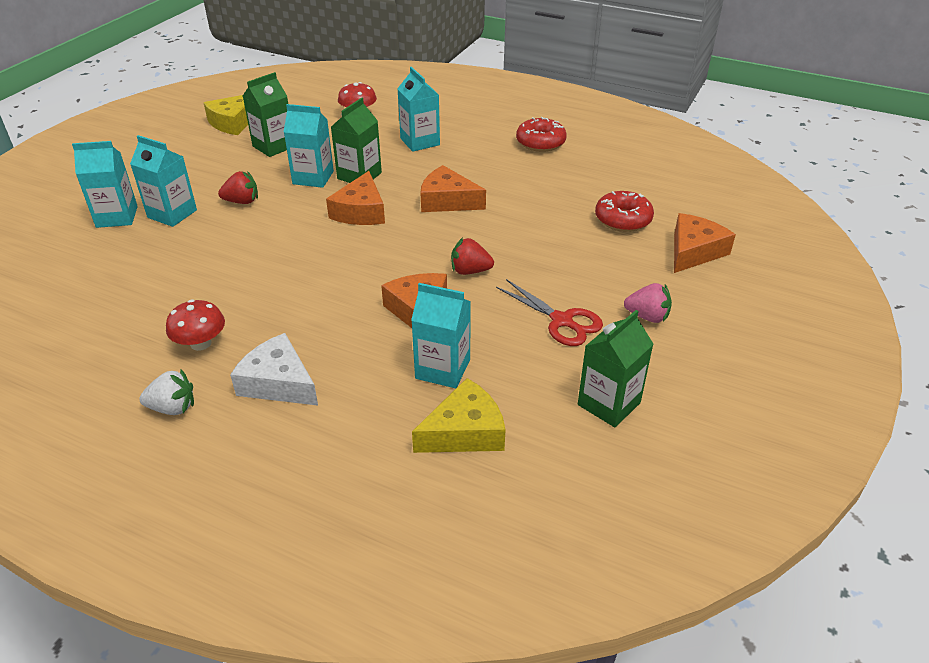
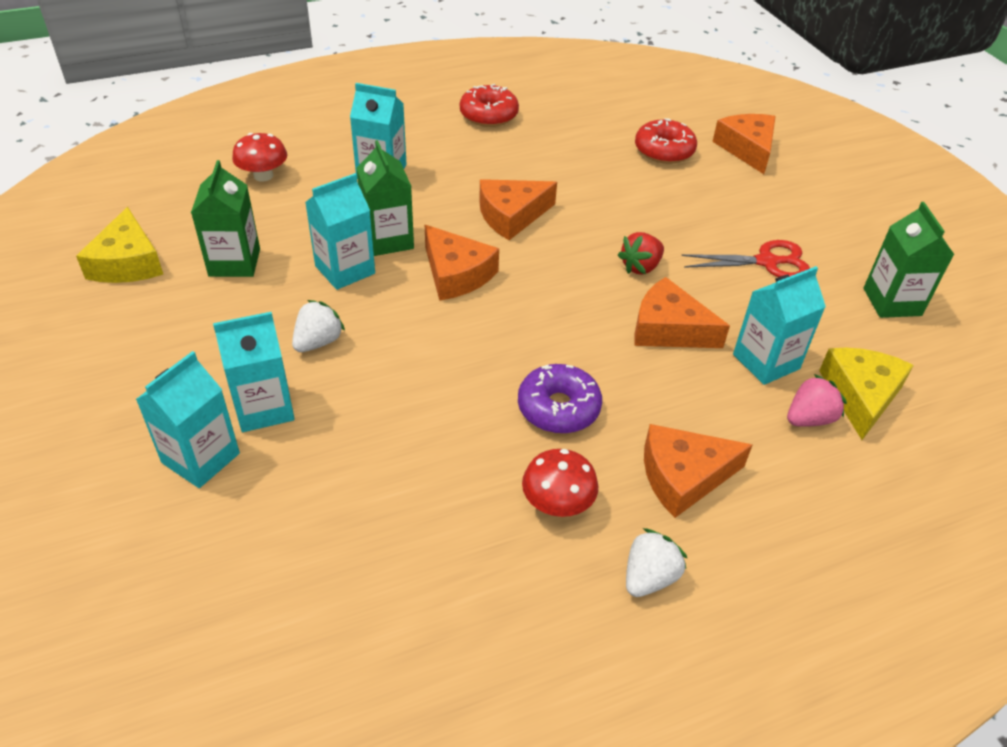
camera: 50 degrees left, 5 degrees up
(242, 201) = (318, 342): red strawberry -> white strawberry
(278, 382) = (683, 476): white cheese -> orange cheese
(285, 305) = (558, 408): none -> purple donut
(647, 316) = (805, 220): pink strawberry -> pink strawberry (809, 419)

